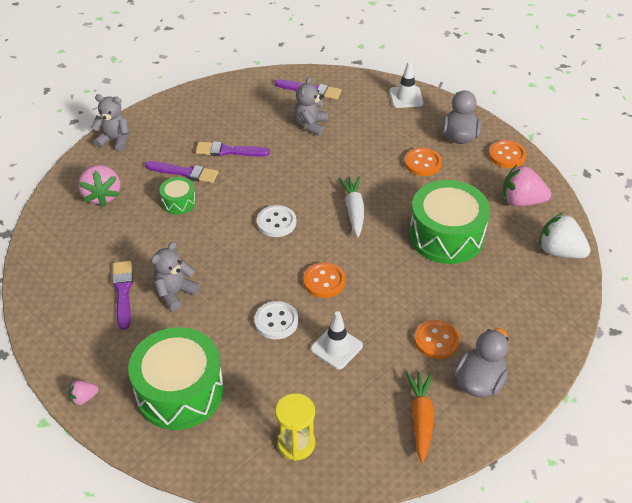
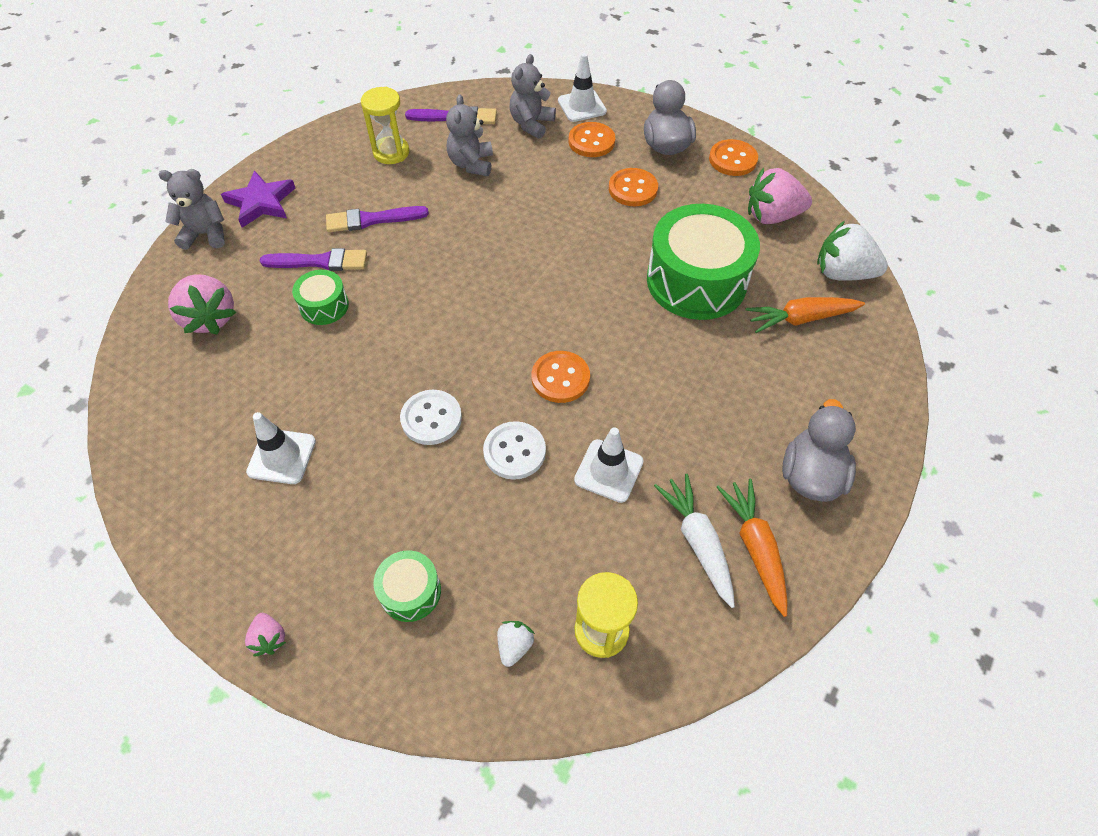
camera: 15 degrees left, 10 degrees up
(84, 398) = (269, 639): pink strawberry -> pink strawberry turned 75 degrees counterclockwise
(123, 291) = (282, 456): purple brush -> white traffic cone
(157, 126) = (261, 202): none -> purple star
(175, 293) = (359, 442): grey teddy bear -> grey teddy bear (531, 124)
(180, 391) = (410, 591): green drum -> green drum, size x0.47
(236, 439) = (514, 645): none -> white strawberry
(256, 107) = (391, 152): none -> yellow hourglass
(276, 222) = (469, 308): white button -> white button (431, 418)
(354, 210) = (566, 270): white carrot -> white carrot (697, 542)
(436, 340) = (736, 429): orange button -> orange button (591, 141)
(514, 277) = (800, 319): none -> orange carrot

